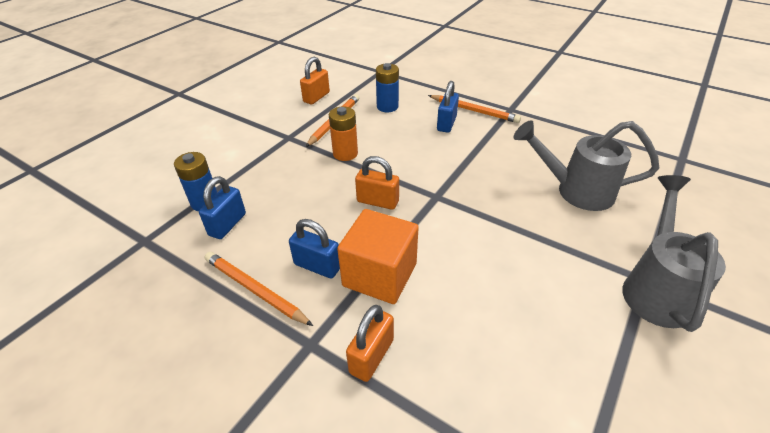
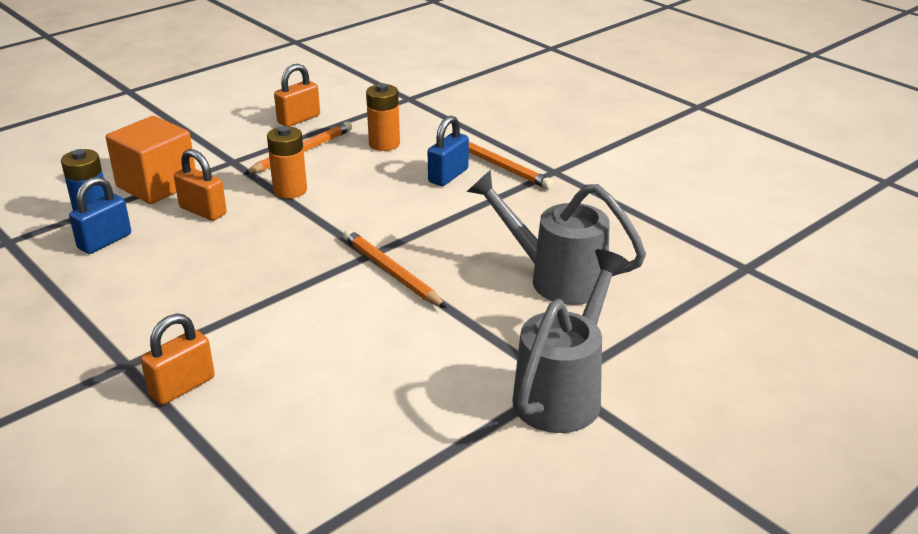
camera: 15 degrees right, 10 degrees down
(255, 290) = (98, 307): orange pencil -> orange pencil (391, 272)
(317, 266) = (178, 298): blue padlock -> none
(377, 201) = (293, 248): orange padlock -> orange padlock (203, 211)
(380, 275) = (242, 319): orange cube -> orange cube (157, 185)
(387, 107) = (384, 144): blue battery -> orange battery

